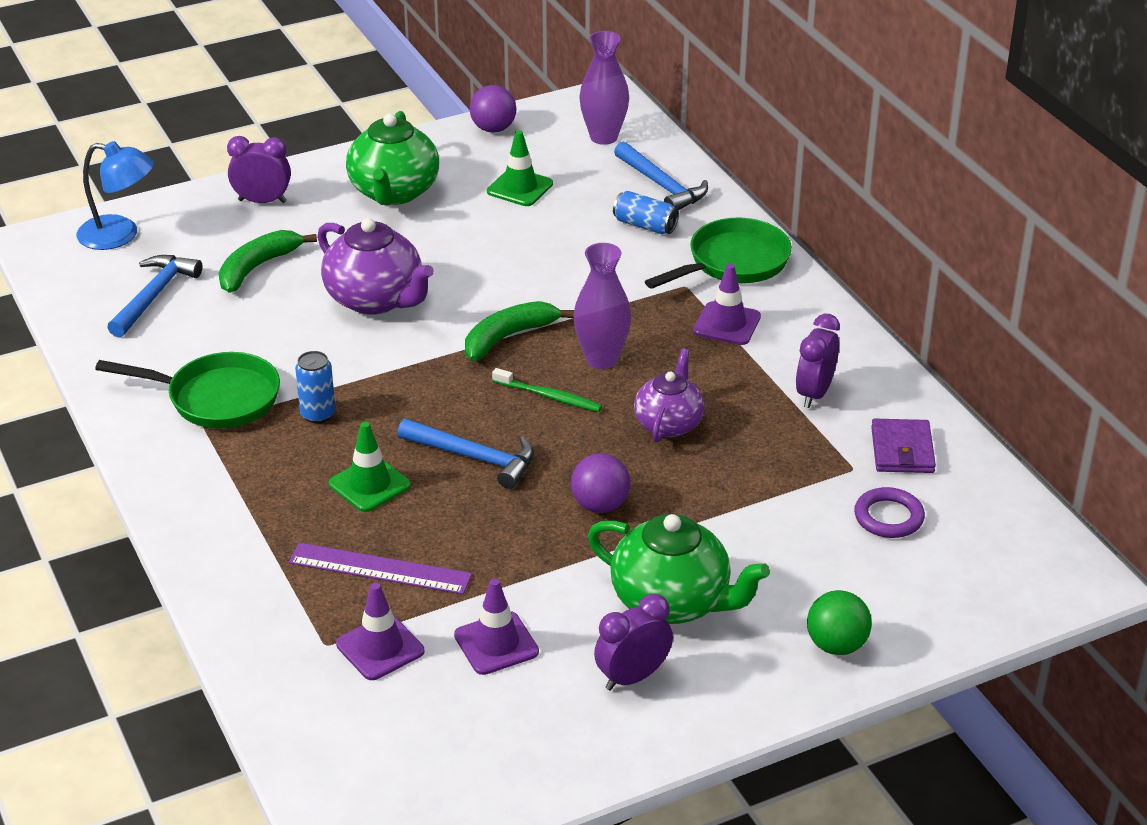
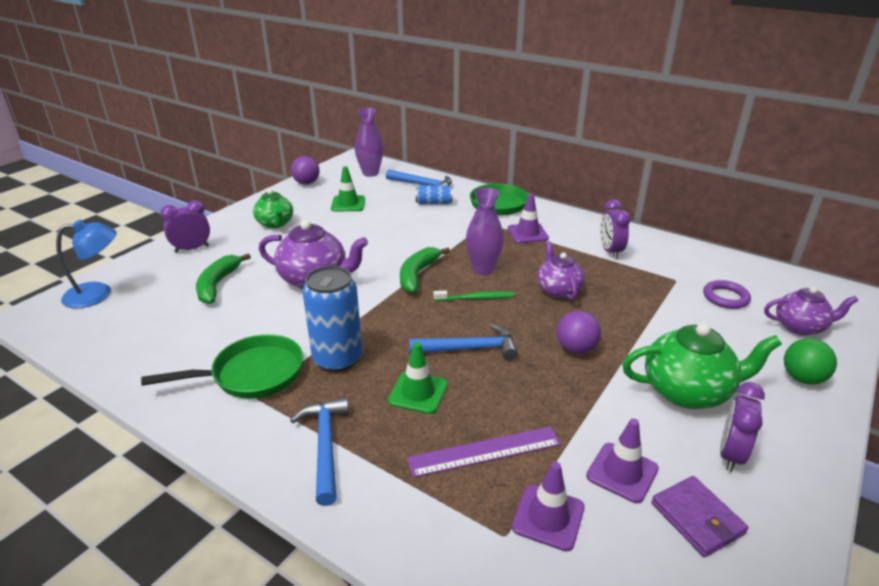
camera: 30 degrees left, 5 degrees down
(154, 296) = (151, 323): blue hammer -> blue hammer (325, 446)
(318, 414) = (337, 359): blue can -> blue can, size x1.82
(394, 192) = (275, 223): green teapot -> green teapot, size x0.65
(902, 450) = (685, 263): purple wallet -> purple wallet (697, 518)
(934, 591) = (800, 327): none -> purple teapot

